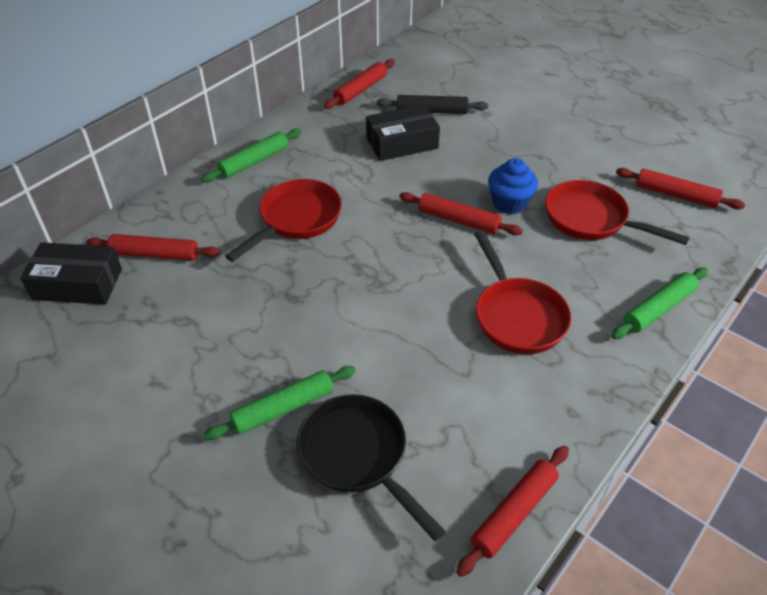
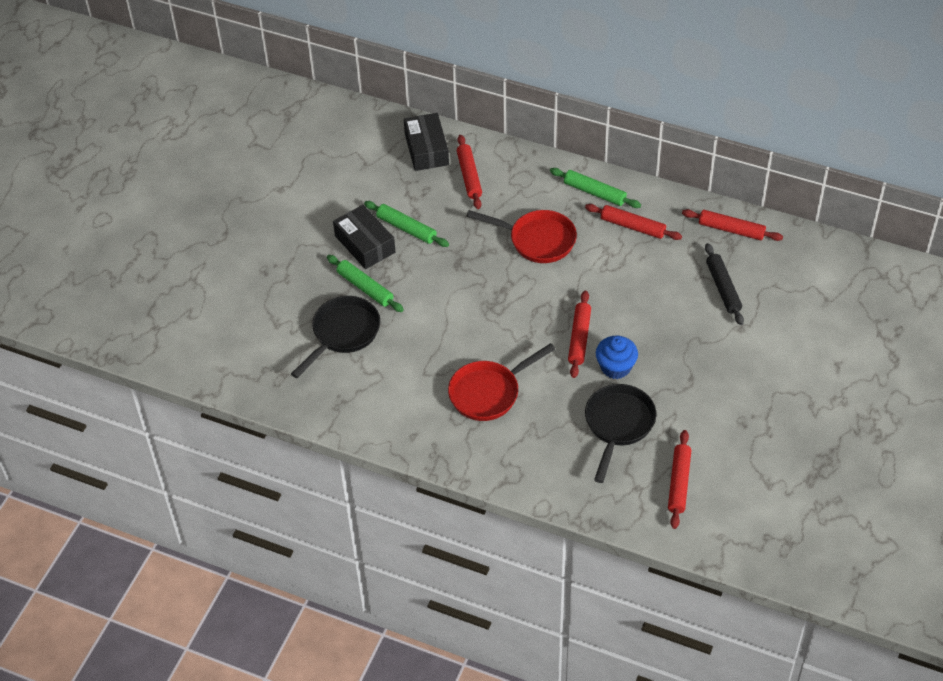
camera: 75 degrees right, 5 degrees up
(402, 143) = (664, 279): black box -> black box (365, 244)
(514, 513) = (328, 416): red rolling pin -> red rolling pin (632, 226)
(591, 219) = (618, 425): red pan -> black pan
(658, 308) = (529, 478): green rolling pin -> green rolling pin (406, 228)

